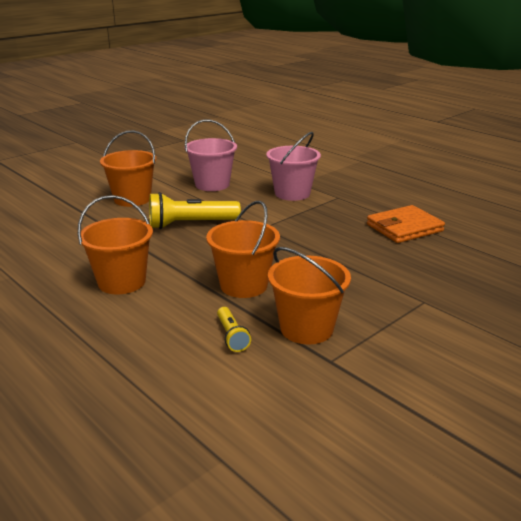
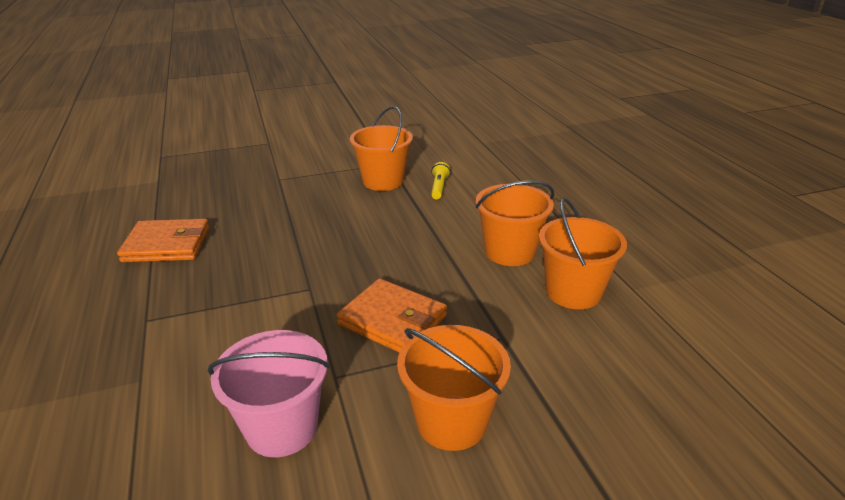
camera: 155 degrees left, 5 degrees up
(191, 224) = (392, 320): yellow flashlight -> orange wallet
(243, 285) = (398, 221): orange bucket -> orange bucket (573, 292)
(292, 193) = (190, 350): pink bucket -> none

